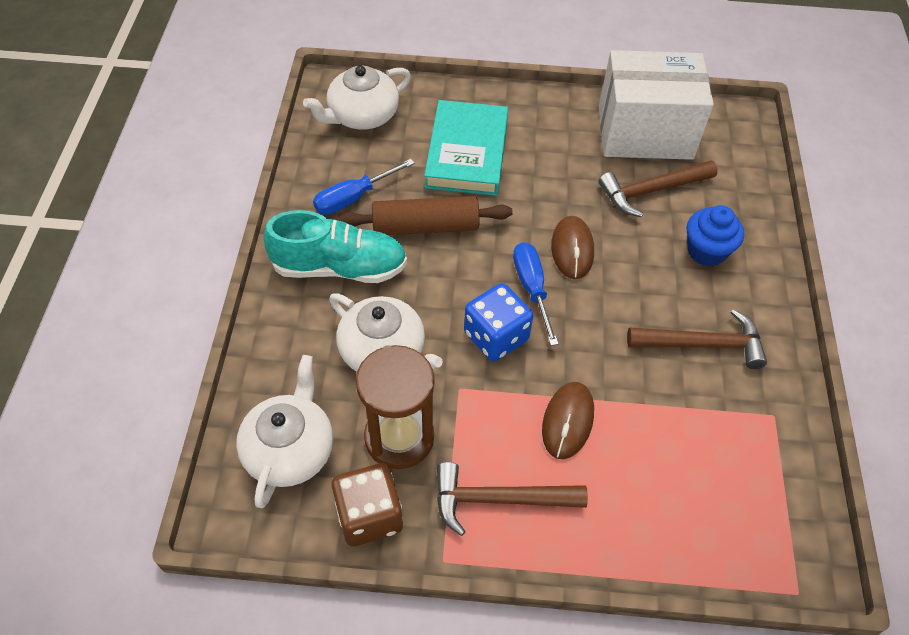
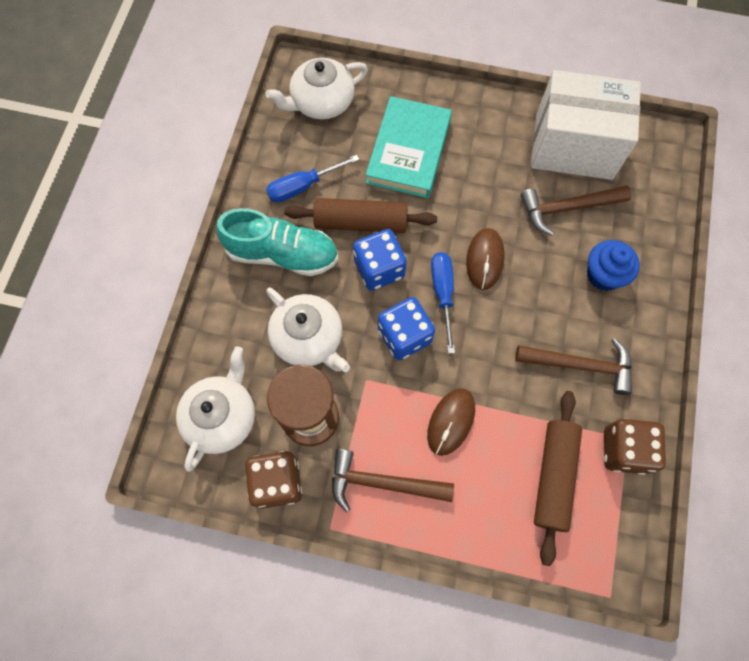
camera: 10 degrees right, 15 degrees up
(454, 271) = (379, 269): none -> blue dice
(700, 466) = (553, 476): none -> brown rolling pin
(774, 427) = (624, 450): none -> brown dice

